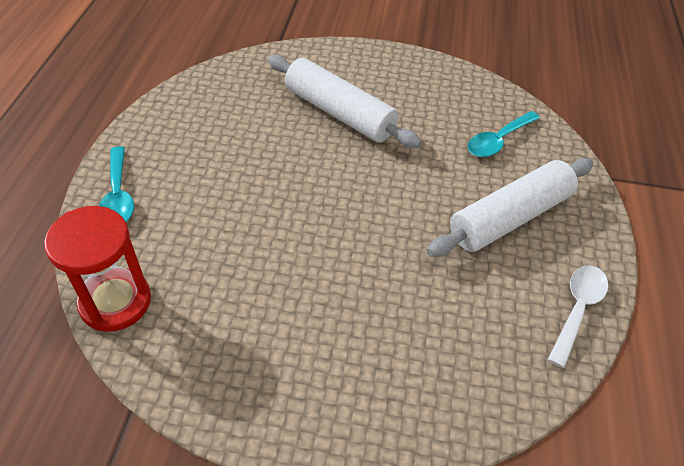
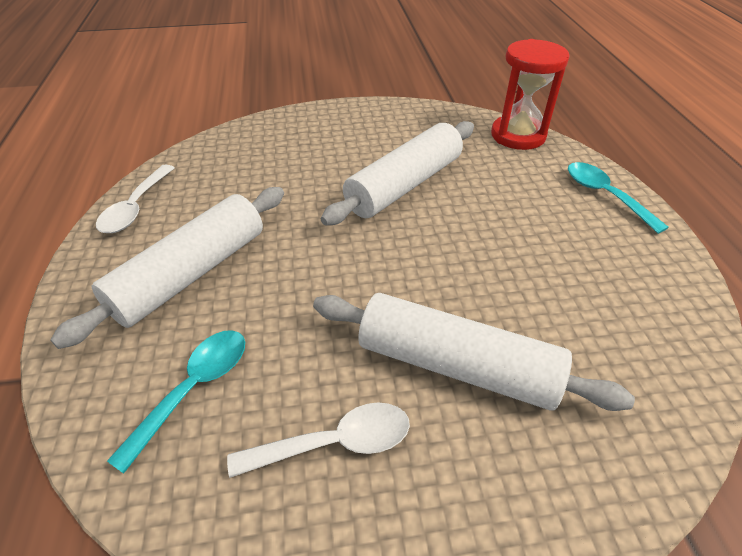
camera: 165 degrees right, 5 degrees down
(295, 261) = (404, 185): none -> white rolling pin
(422, 99) = (334, 443): none -> white spoon

